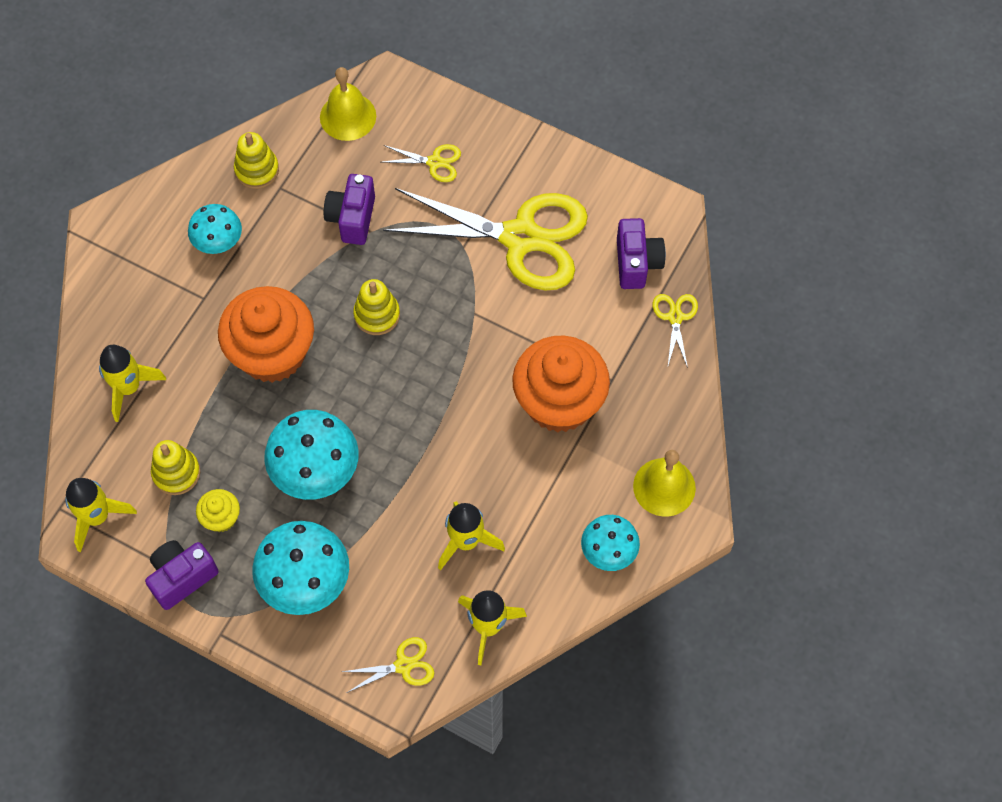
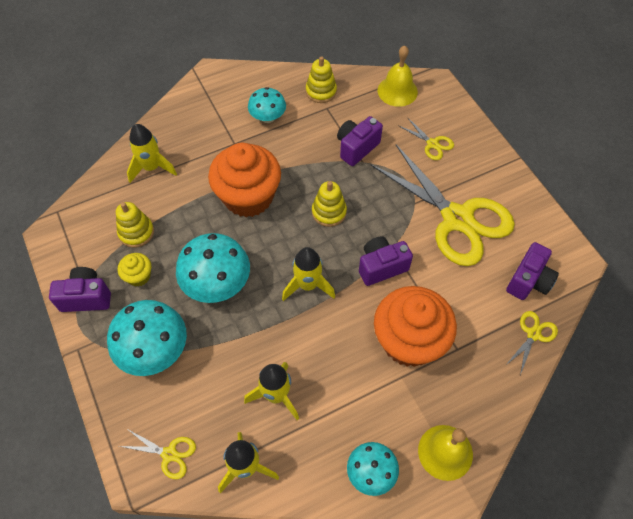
camera: 35 degrees right, 5 degrees down
(97, 517) = (72, 229): yellow rocket -> yellow rocket (308, 285)
(477, 341) = (381, 267): none -> purple camera

